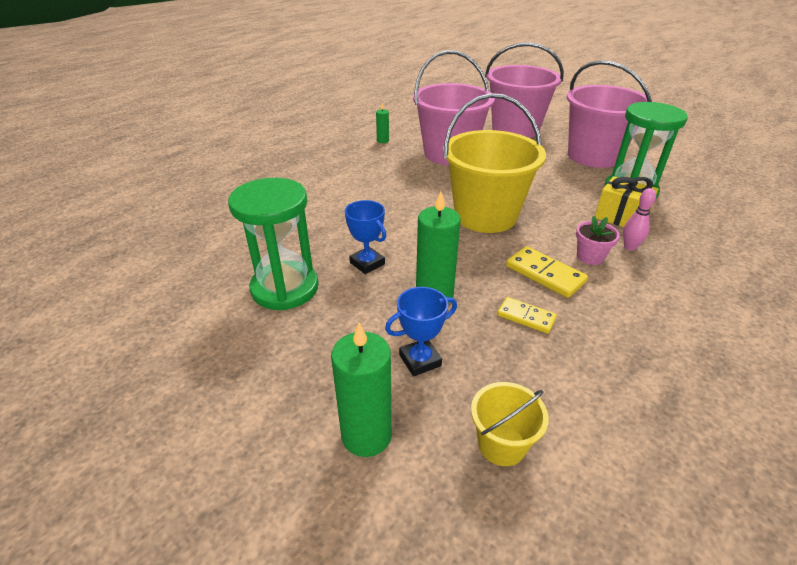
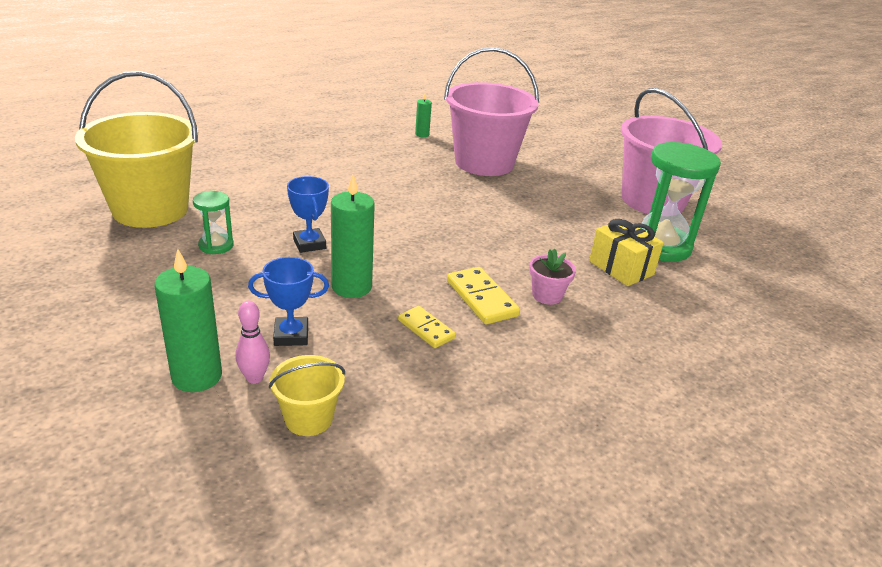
camera: 15 degrees right, 5 degrees down
(285, 288) = (216, 245): green hourglass -> green hourglass, size x0.49
(485, 215) = (468, 230): yellow bucket -> yellow bucket (150, 209)
(515, 129) = (584, 153): pink bucket -> none
(629, 247) = (601, 298): pink bowling pin -> pink bowling pin (254, 378)

